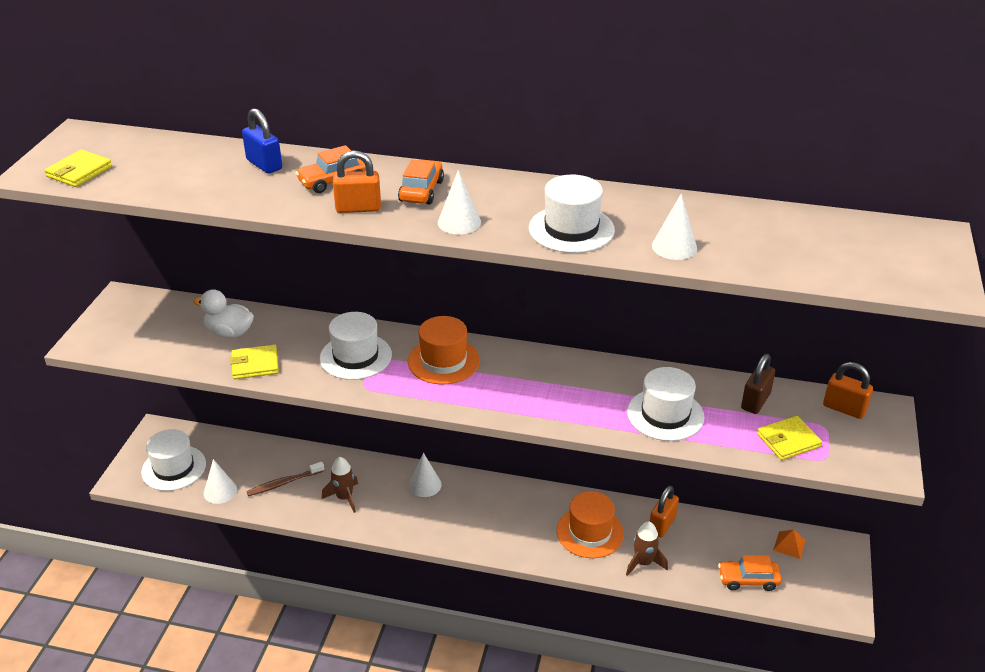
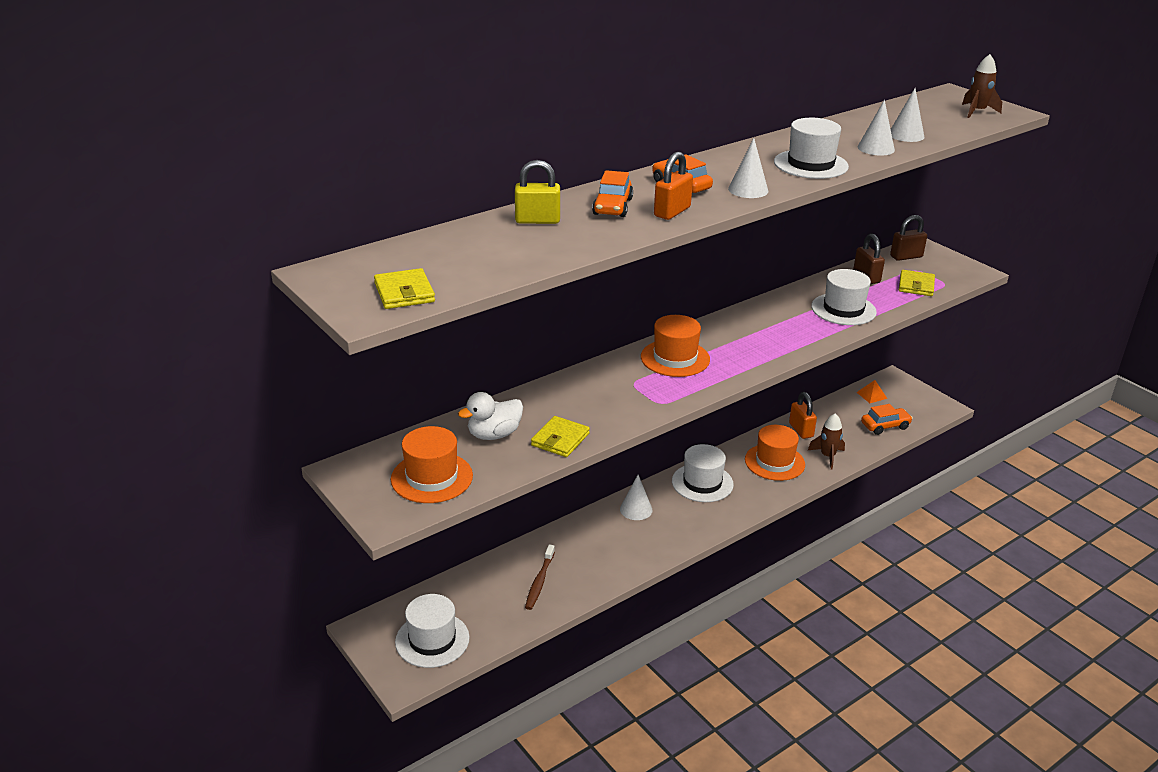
camera: 50 degrees left, 5 degrees down
(148, 335) = (431, 477): none -> orange hat
(220, 491) = (502, 624): white cone -> white cone (906, 135)
(264, 164) = (537, 220): blue padlock -> yellow padlock
(344, 498) = (599, 557): brown rocket -> brown rocket (977, 112)
(355, 356) = (616, 391): white hat -> white hat (702, 483)
(748, 580) = (885, 426): orange car -> orange car turned 150 degrees counterclockwise
(844, 408) = (906, 256): orange padlock -> brown padlock

